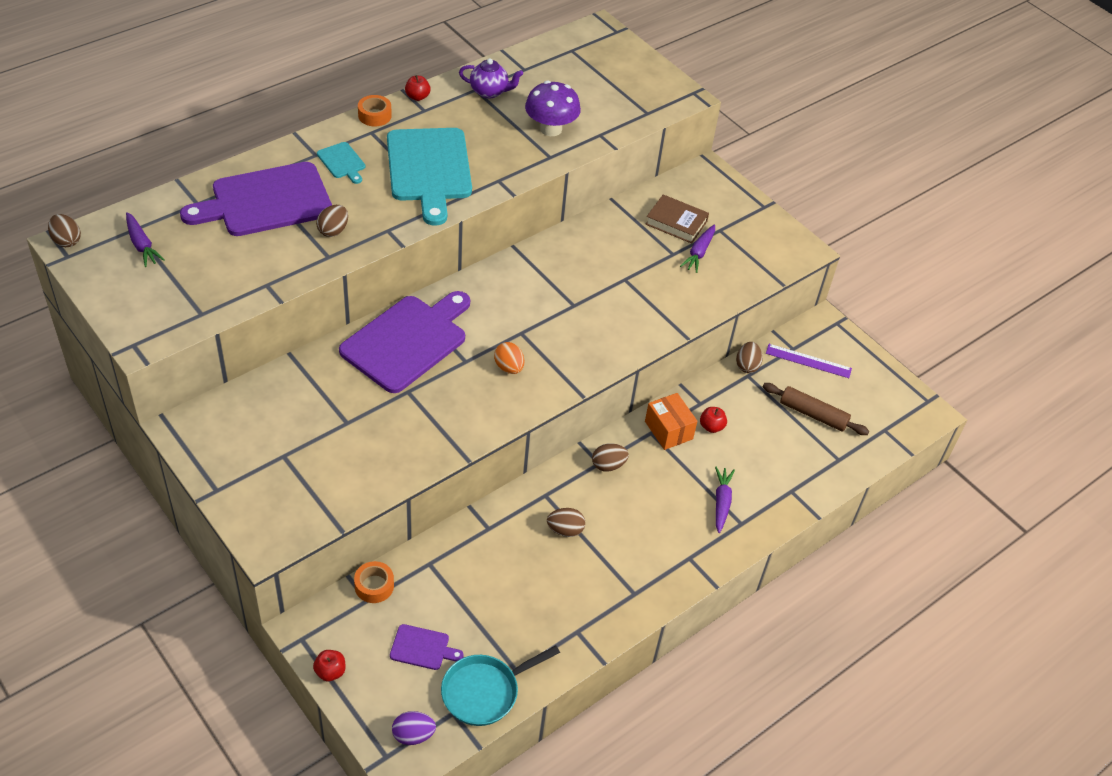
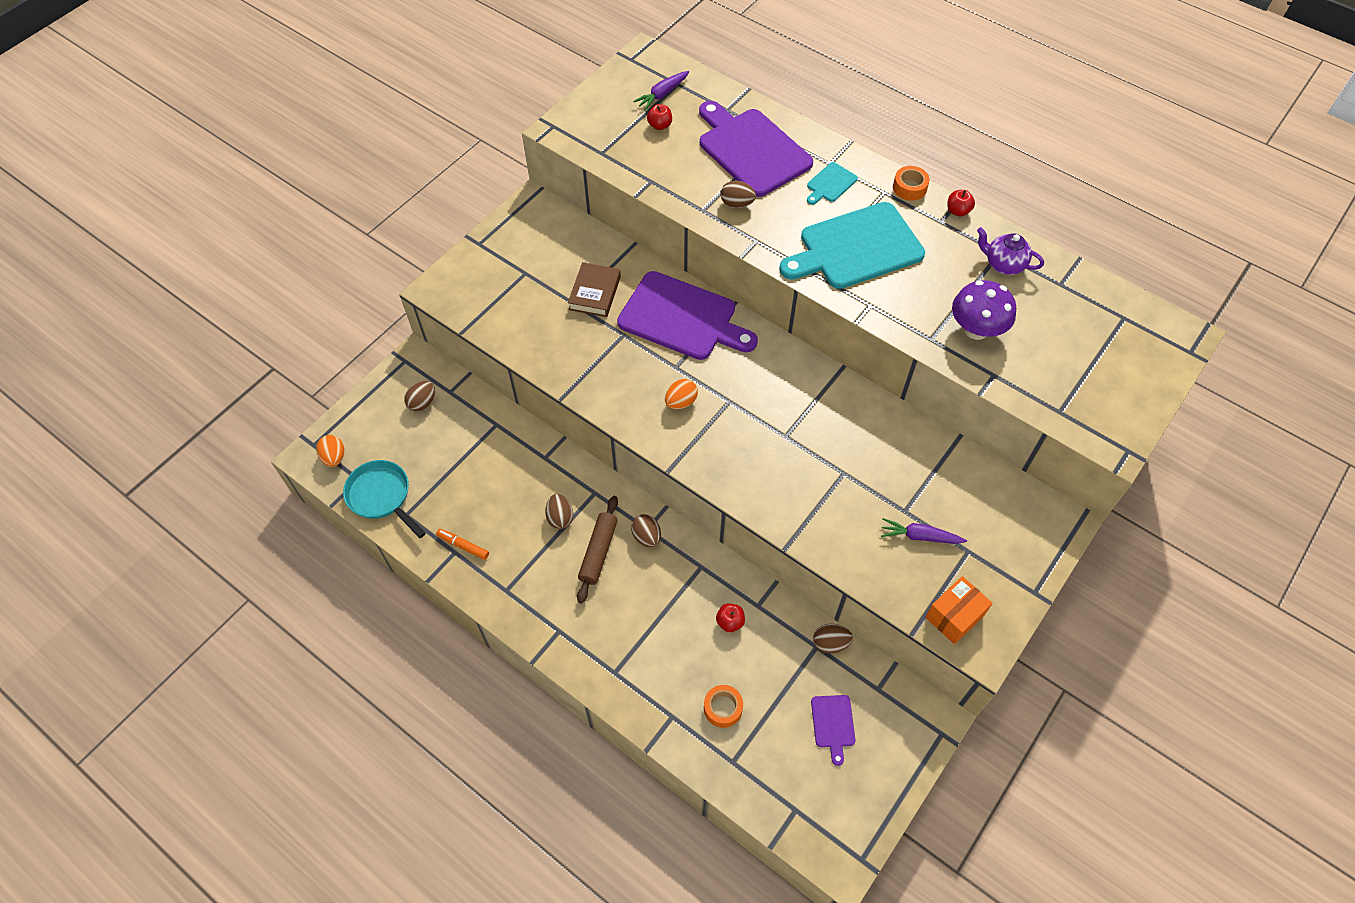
camera: 80 degrees right, 10 degrees up
(66, 241) = (647, 53): brown egg -> brown egg (422, 403)
(330, 672) = (380, 387): red apple -> red apple (660, 125)
(374, 586) = (464, 392): orange tape -> orange tape (723, 708)
(413, 735) = (334, 457): purple egg -> orange egg
(422, 648) = (413, 442): purple cutting board -> purple cutting board (833, 724)
(489, 92) = (1003, 264): purple teapot -> purple teapot turned 120 degrees clockwise
(572, 622) = (463, 546): none -> orange marker
(668, 430) = (710, 582): orange box -> orange box (954, 616)
(676, 222) = (956, 505): brown book -> brown book (595, 293)
(721, 502) = (635, 649): purple carrot -> none
(808, 361) = (866, 708): purple ruler -> none
(813, 414) = (787, 725): brown rolling pin -> brown rolling pin (598, 552)

